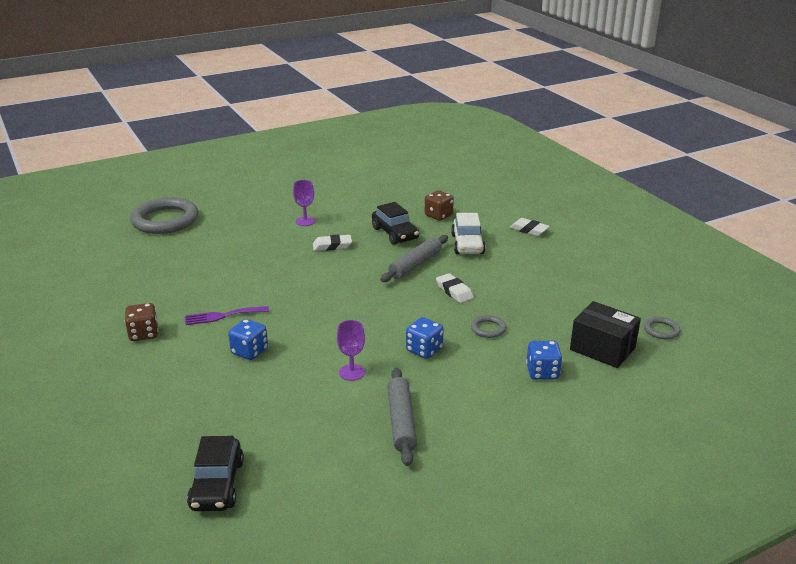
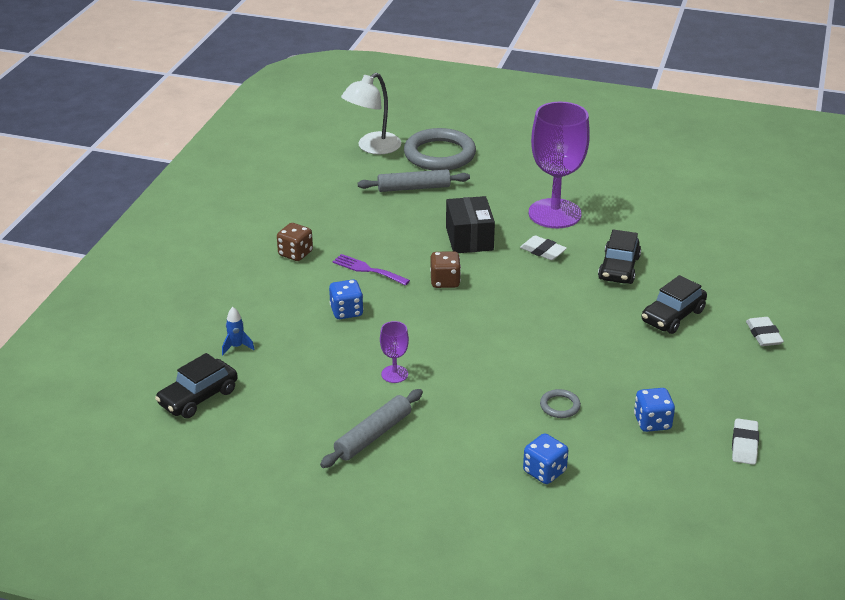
camera: 45 degrees right, 5 degrees up
(102, 236) = (372, 147): none -> white lamp
(193, 426) = (237, 347): none -> blue rocket
(305, 221) = (554, 214): purple goblet -> purple goblet, size x2.33
(415, 264) = (589, 309): grey rolling pin -> grey rolling pin (414, 188)
(424, 350) = (477, 391): blue dice -> blue dice (652, 422)
(438, 215) = (692, 271): brown dice -> brown dice (445, 281)
(454, 291) = (585, 355): white eraser -> white eraser (744, 445)
(467, 244) = (672, 316): white car -> black car
(602, 349) = (634, 487): black box -> black box (469, 239)
(661, 330) = (725, 509): grey ring -> none

